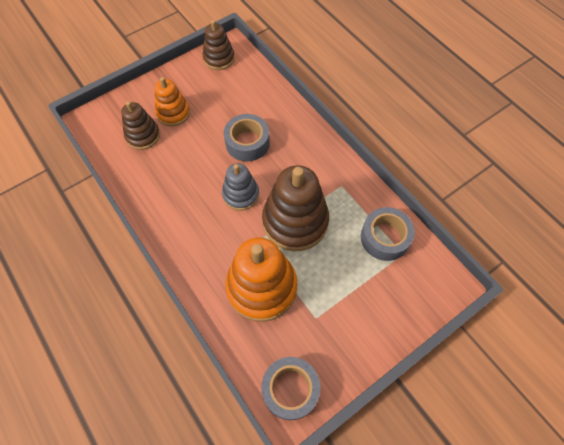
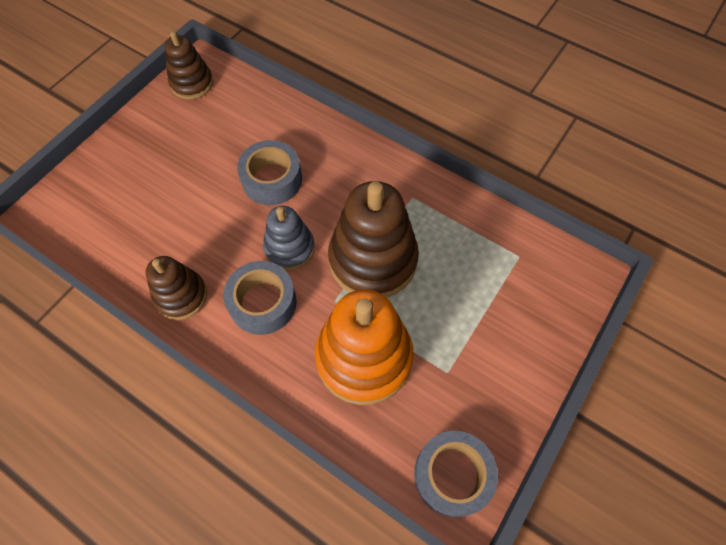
camera: 20 degrees left, 0 degrees up
(143, 136) = (126, 212): brown stacking toy -> brown stacking toy (181, 296)
(173, 113) = (157, 170): orange stacking toy -> none
(385, 238) = (490, 244): grey tape -> grey tape (263, 303)

